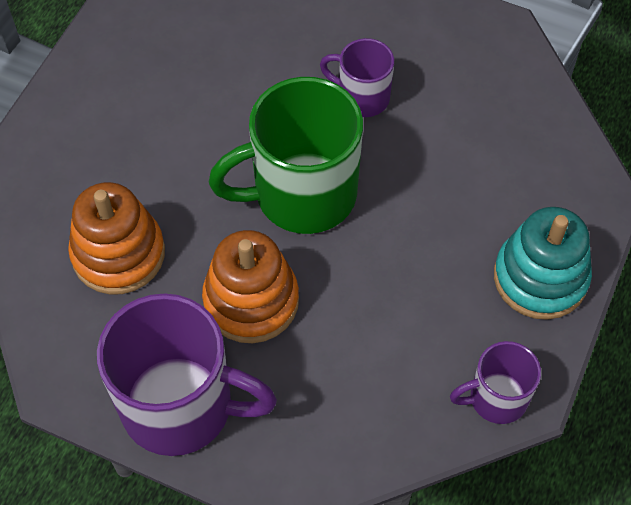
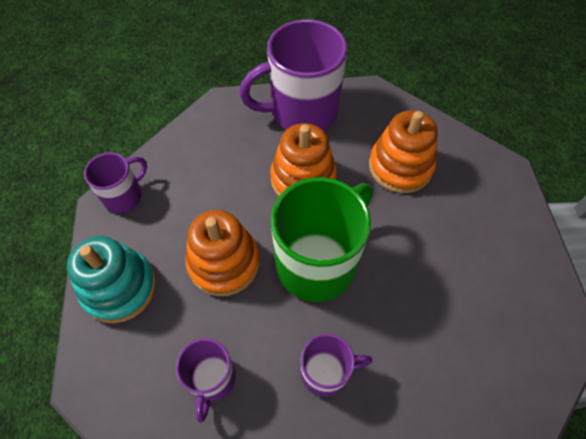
camera: 150 degrees right, 0 degrees up
(407, 246) = (224, 263): none -> orange stacking toy
(475, 143) = (212, 379): none -> purple mug

